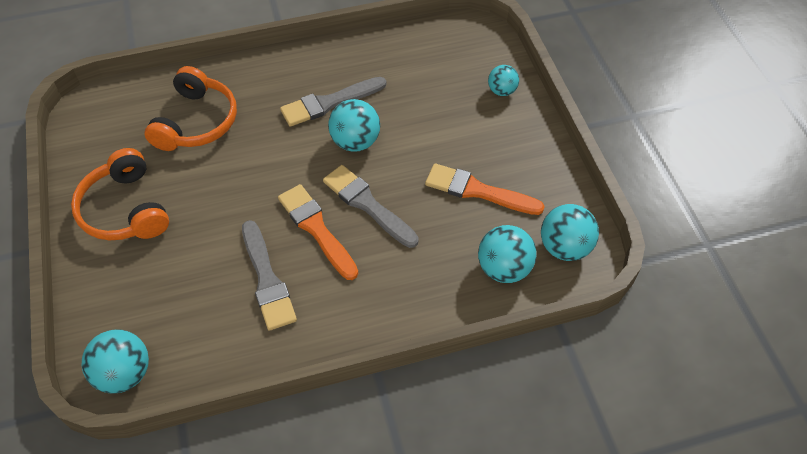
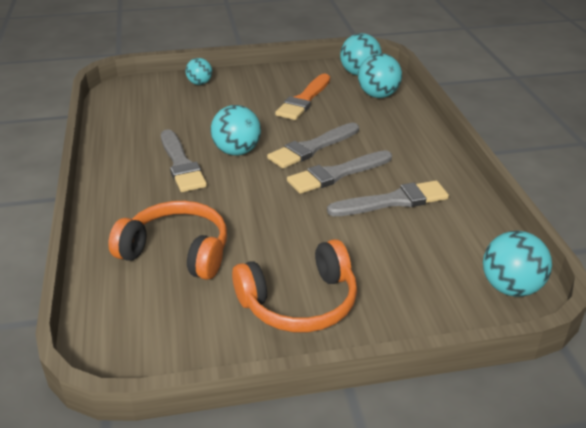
camera: 85 degrees left, 20 degrees down
(317, 229) = (337, 174): orange brush -> grey brush

